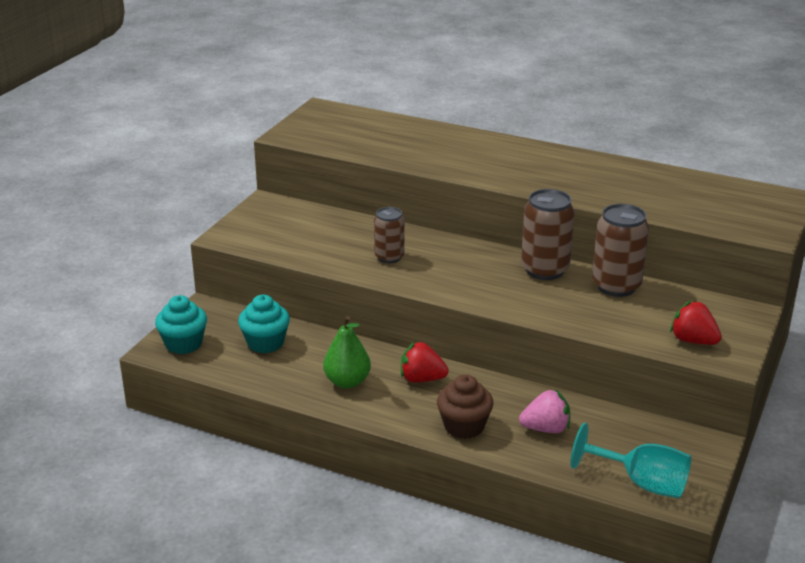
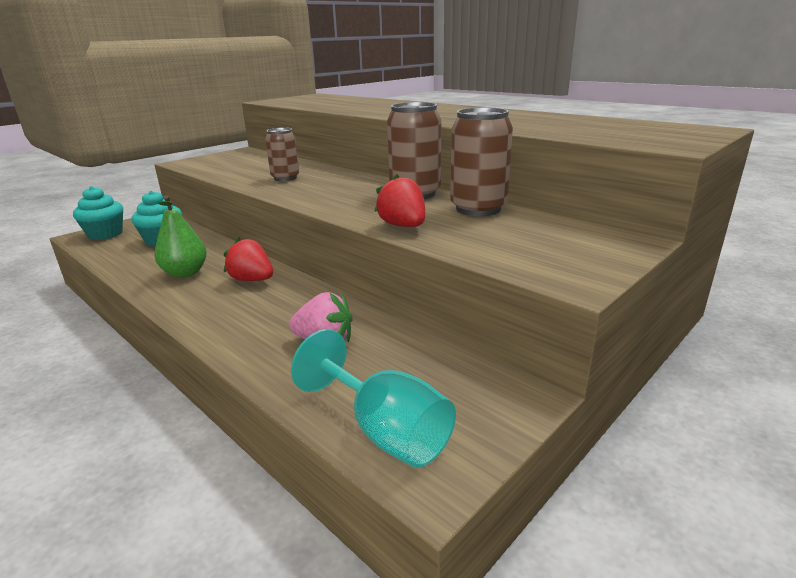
camera: 20 degrees right, 5 degrees down
(464, 426) = (240, 325): brown cupcake -> none
(693, 341) = (533, 257): red strawberry -> red strawberry (403, 226)

